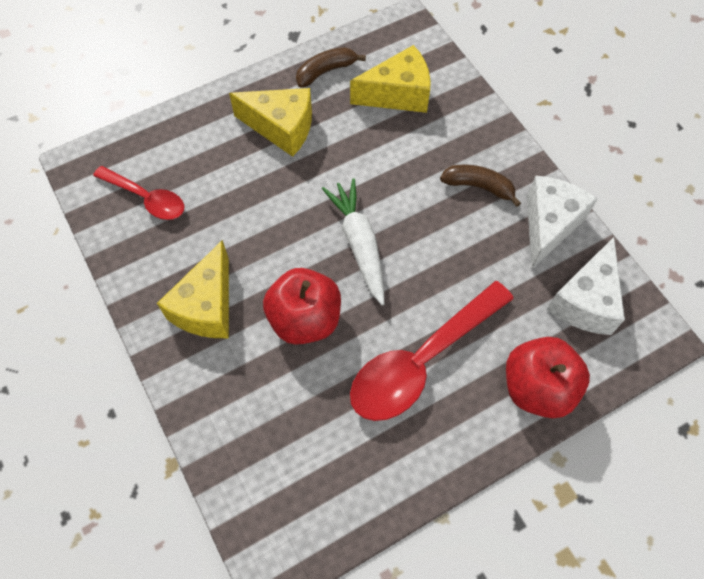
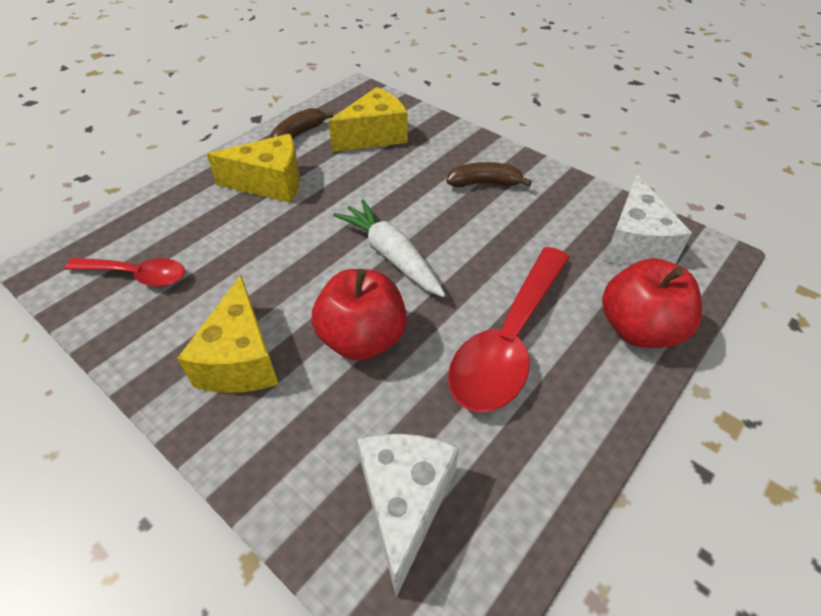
camera: 20 degrees left, 15 degrees down
(549, 225) = (564, 196): white cheese -> white cheese (404, 503)

